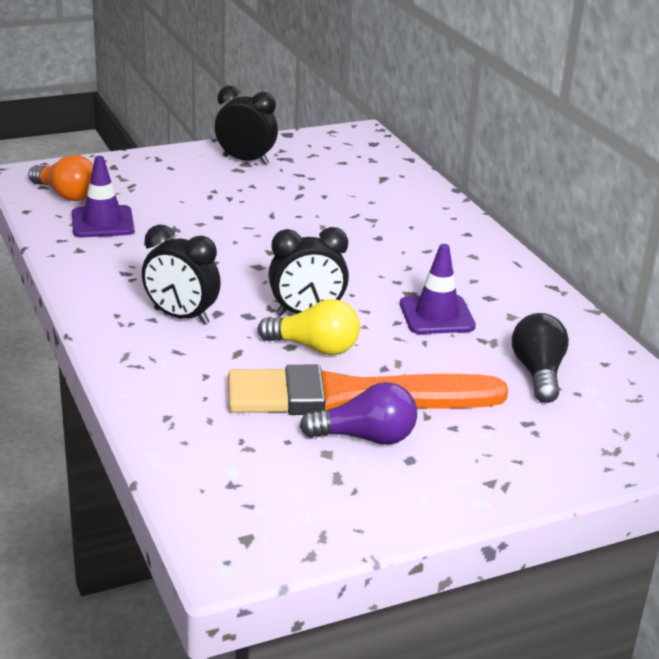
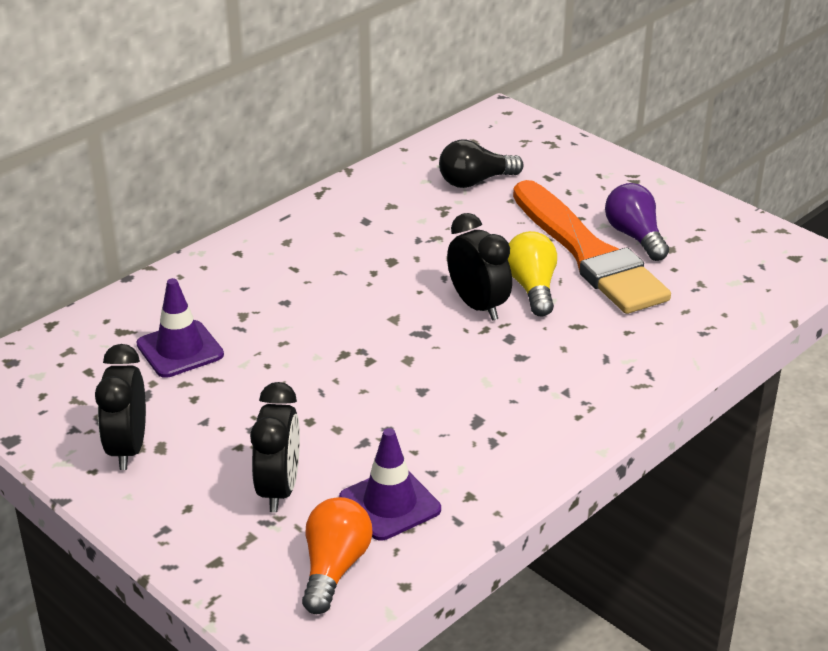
camera: 110 degrees left, 5 degrees up
(181, 317) = (547, 375): black clock -> black clock (279, 489)
(436, 315) = (422, 240): purple traffic cone -> purple traffic cone (180, 349)

